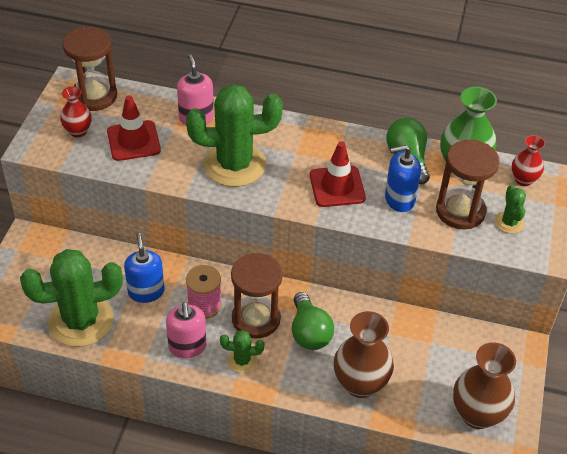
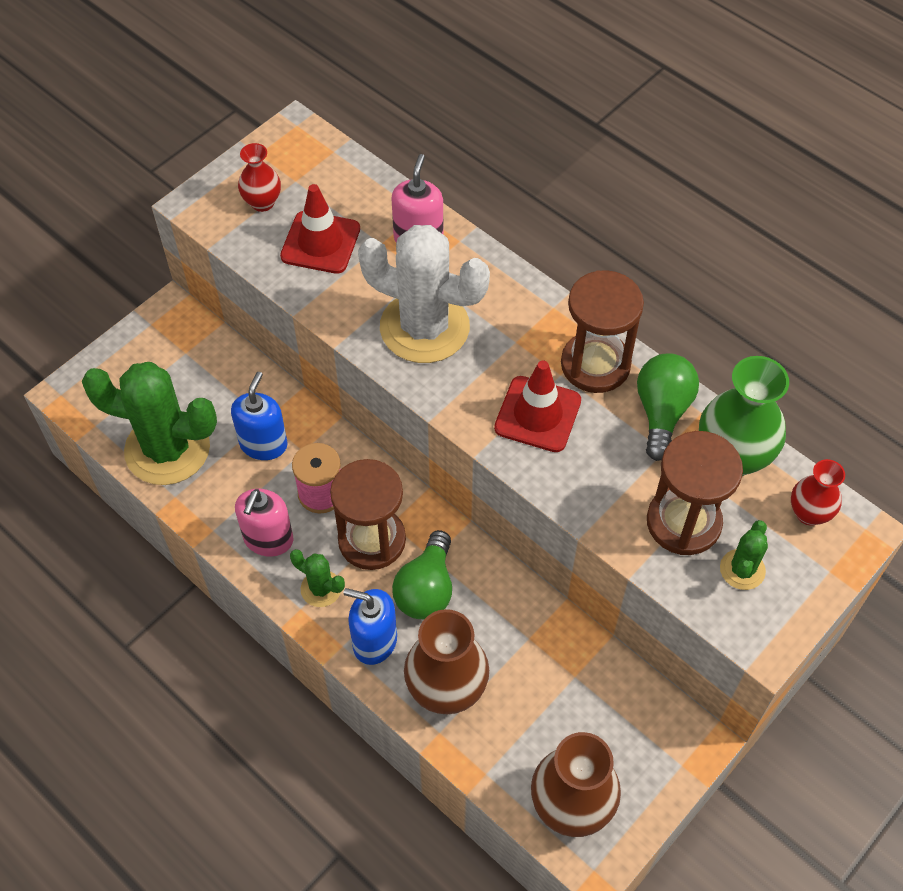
camera: 30 degrees right, 10 degrees up
(94, 96) = (312, 160): brown hourglass -> brown hourglass (595, 364)
(234, 165) = (424, 327): green cactus -> white cactus
(399, 199) = (610, 468): blue soap dispenser -> blue soap dispenser (374, 641)

